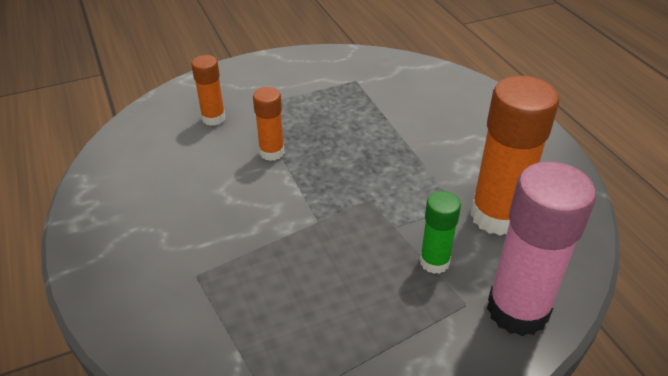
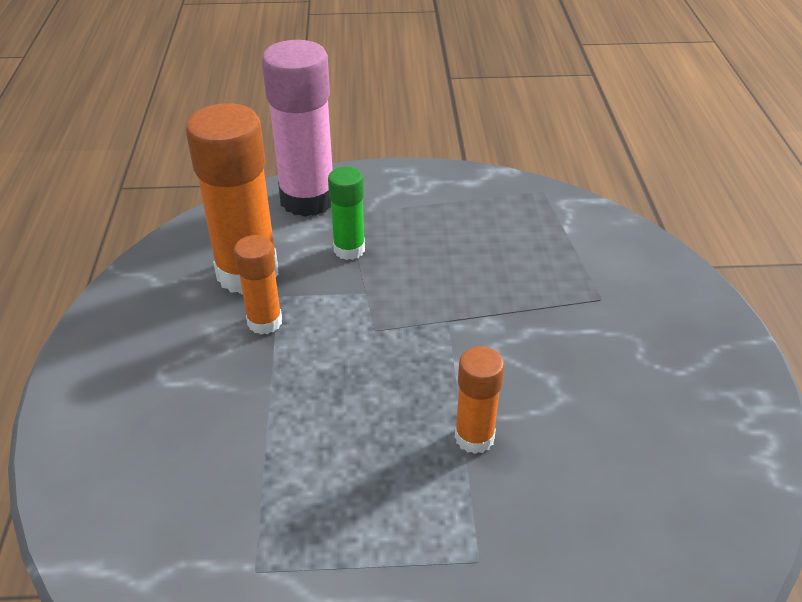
camera: 160 degrees left, 0 degrees up
(213, 118) = (558, 546): orange glue stick -> orange glue stick (264, 322)

